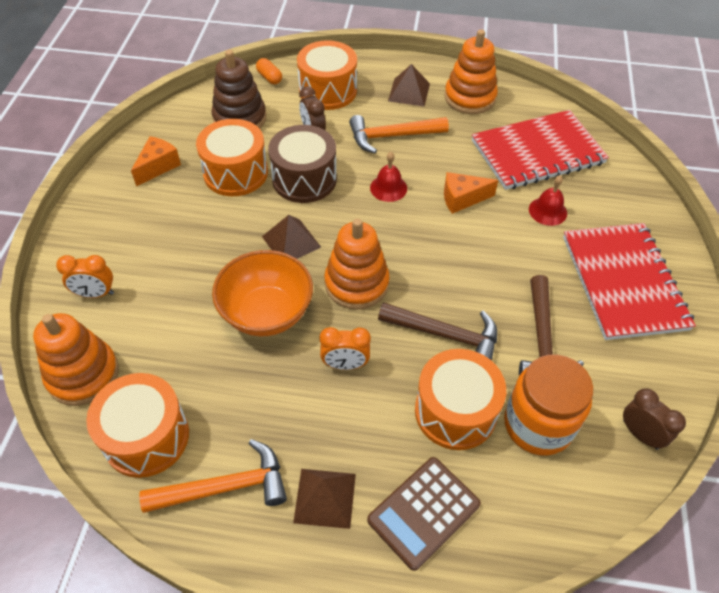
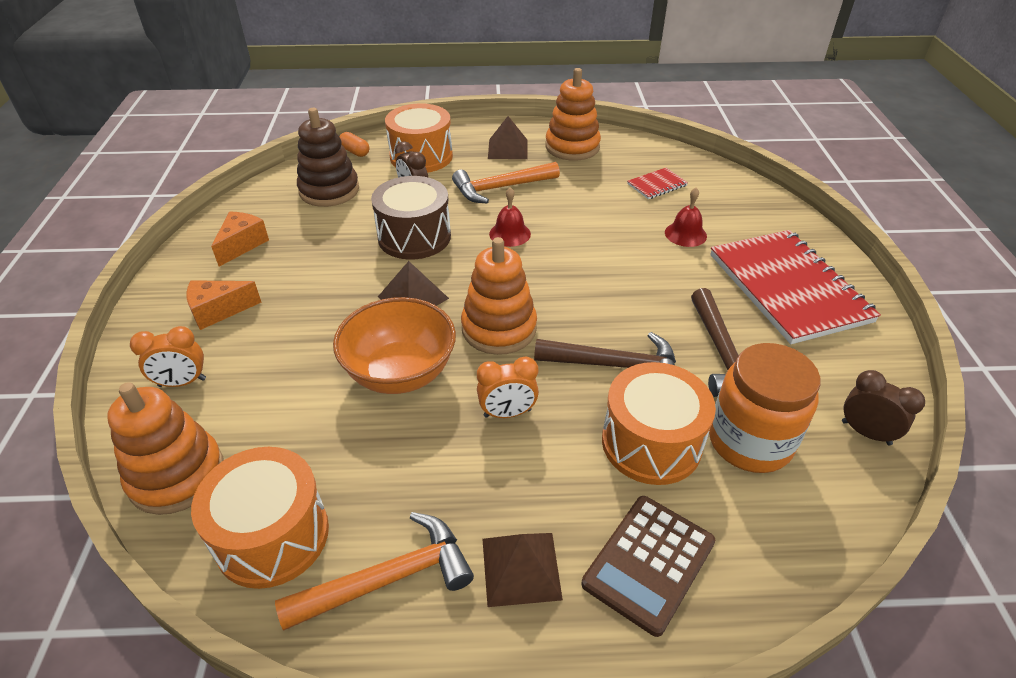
camera: 10 degrees left, 10 degrees down
(235, 173) = (334, 240): orange drum -> none
(462, 199) = (592, 234): orange cheese -> orange cheese (218, 311)
(537, 152) = (657, 185): red notebook -> red notebook, size x0.42

